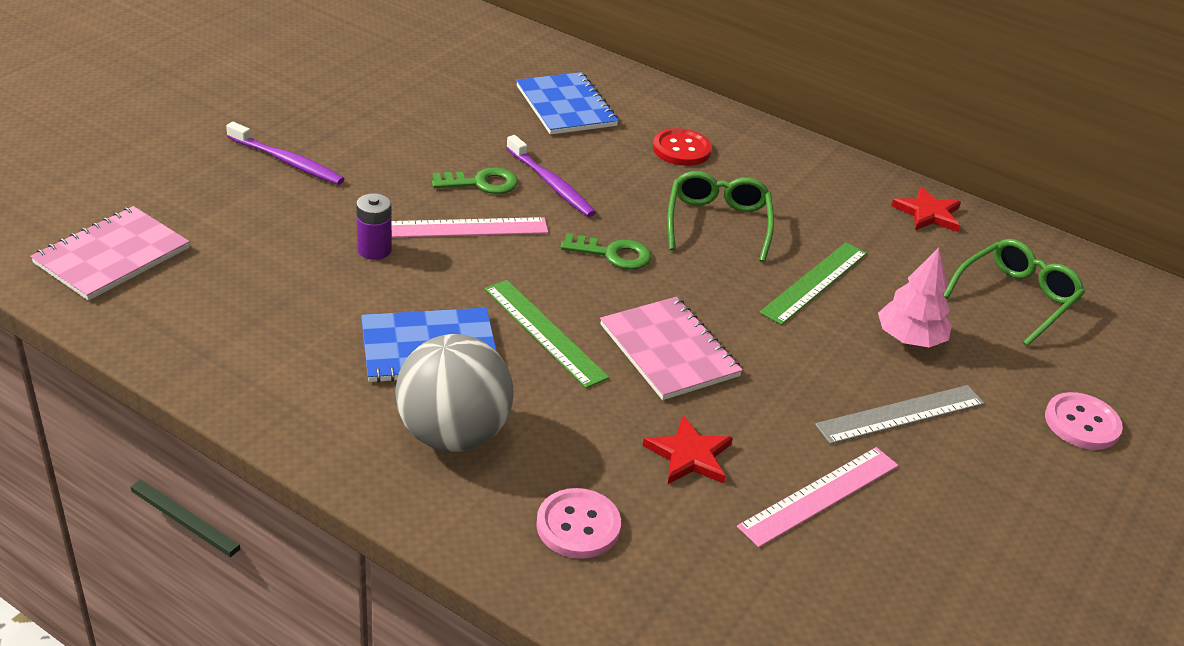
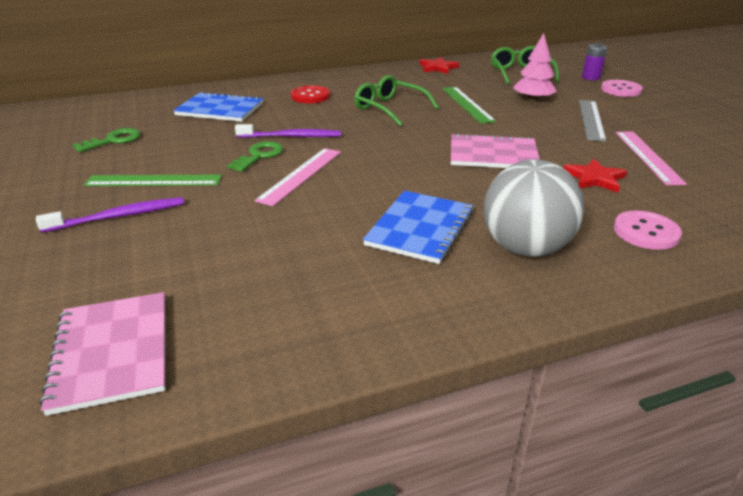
camera: 50 degrees left, 5 degrees down
(374, 250) = (282, 214): purple battery -> purple battery (591, 77)
(544, 332) = (441, 184): green ruler -> green ruler (154, 180)
(613, 254) = (385, 141): green key -> green key (113, 140)

